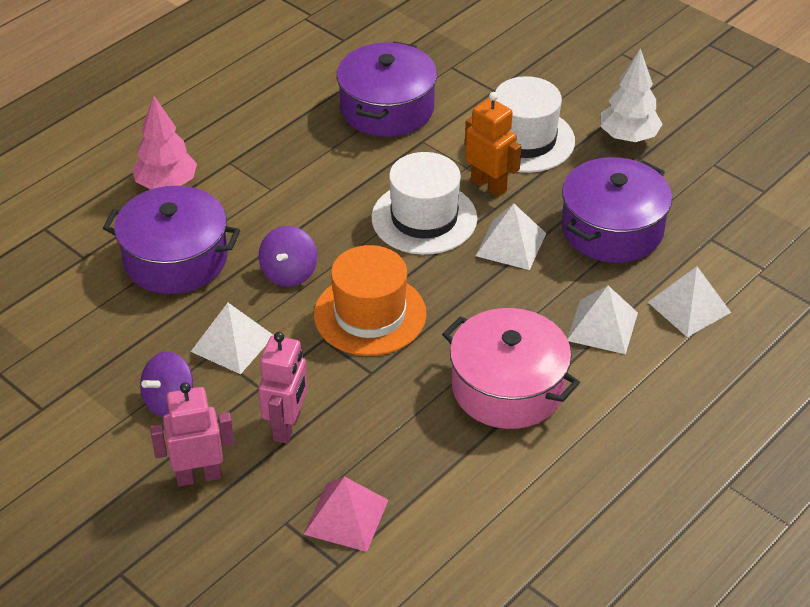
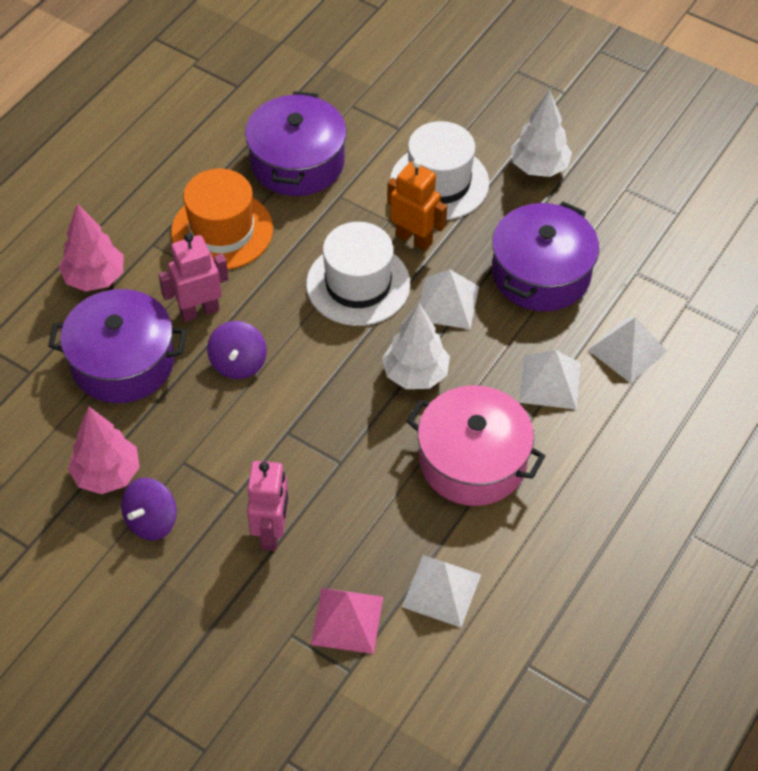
camera: 10 degrees left, 10 degrees up
(135, 354) = (107, 474): none -> pink tree
(198, 476) = (198, 598): pink robot -> pink robot (199, 311)
(232, 343) = (199, 449): white pyramid -> white pyramid (441, 590)
(370, 314) = (326, 399): orange hat -> orange hat (222, 230)
(465, 303) = (415, 374): none -> white tree

